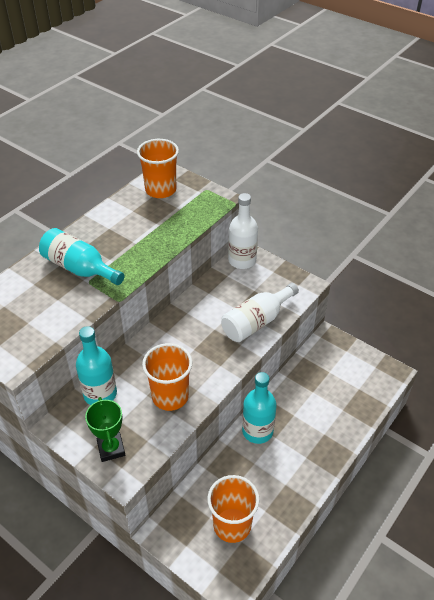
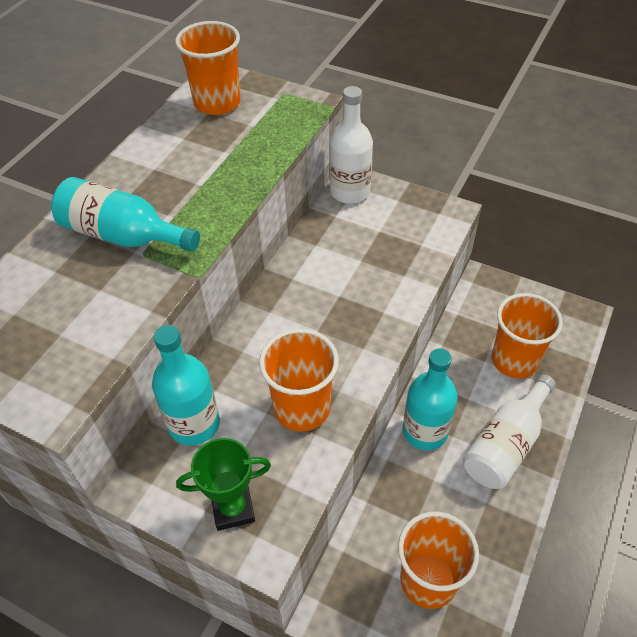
camera: 10 degrees left, 5 degrees up
(111, 449) = (233, 509): green trophy -> green trophy turned 75 degrees counterclockwise
(256, 322) = (396, 275): white bottle -> white bottle (505, 445)
(334, 395) = (514, 360): none -> orange cup

